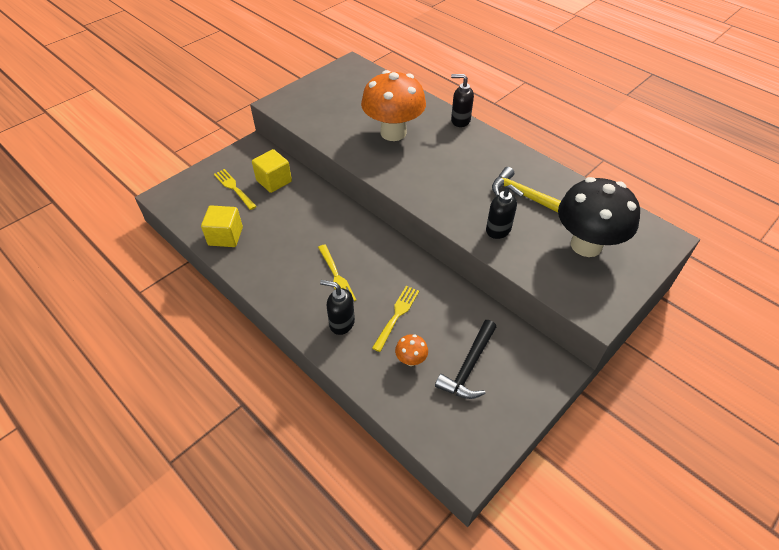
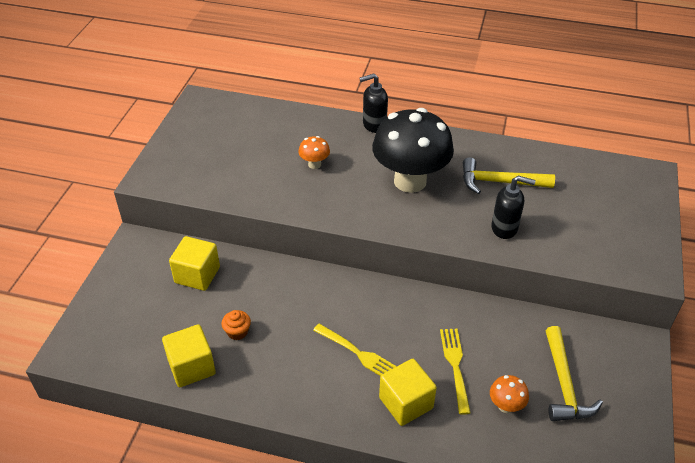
camera: 30 degrees left, 5 degrees down
(234, 188) = (154, 304): yellow fork -> none
(270, 227) = (237, 332): none -> orange cupcake
(341, 323) = (406, 403): black soap dispenser -> yellow cube
(393, 133) = (314, 164): orange mushroom -> orange mushroom, size x0.41
(468, 367) = (564, 384): black hammer -> yellow hammer
(586, 245) = (592, 209): black mushroom -> black mushroom (410, 181)

